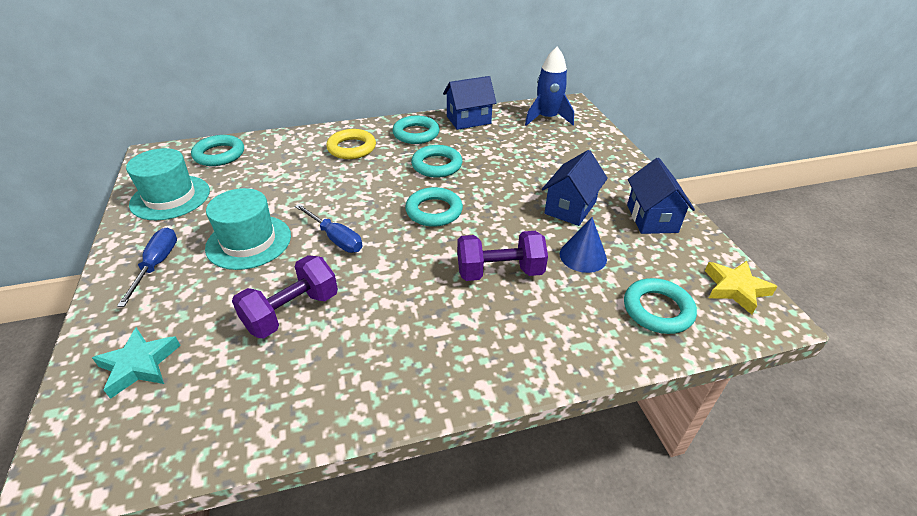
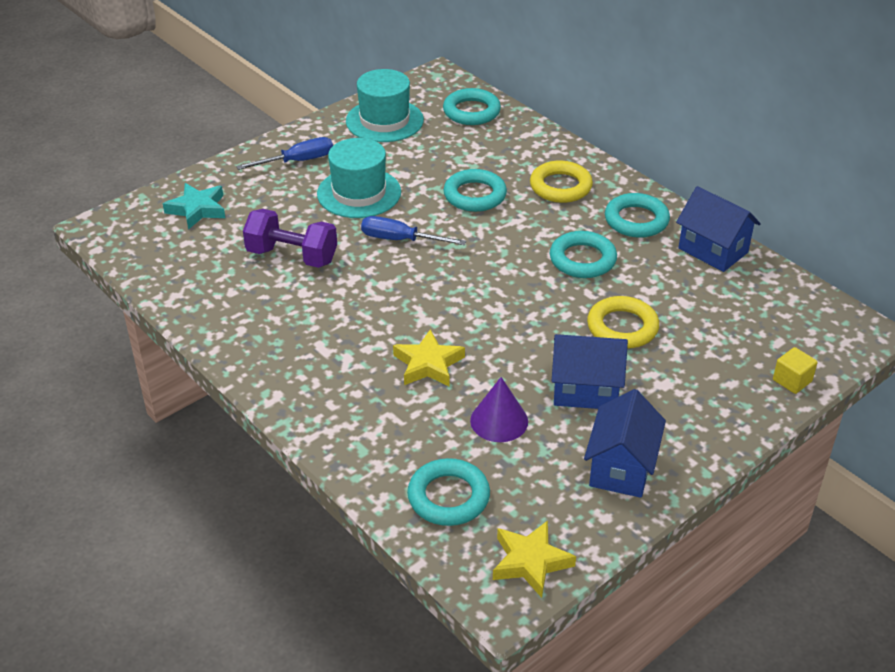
camera: 65 degrees right, 0 degrees up
(335, 238) = (400, 240): blue screwdriver -> blue screwdriver turned 90 degrees clockwise
(434, 211) = (493, 287): turquoise ring -> turquoise ring (475, 195)
(499, 272) = (428, 364): purple dumbbell -> yellow star
(516, 173) = (622, 327): none -> yellow ring
(547, 118) = (792, 319): blue rocket -> none
(583, 256) = (499, 421): blue cone -> purple cone
(599, 136) = (792, 381): none -> yellow cube
(651, 218) = (621, 468): blue house -> blue house turned 45 degrees counterclockwise

